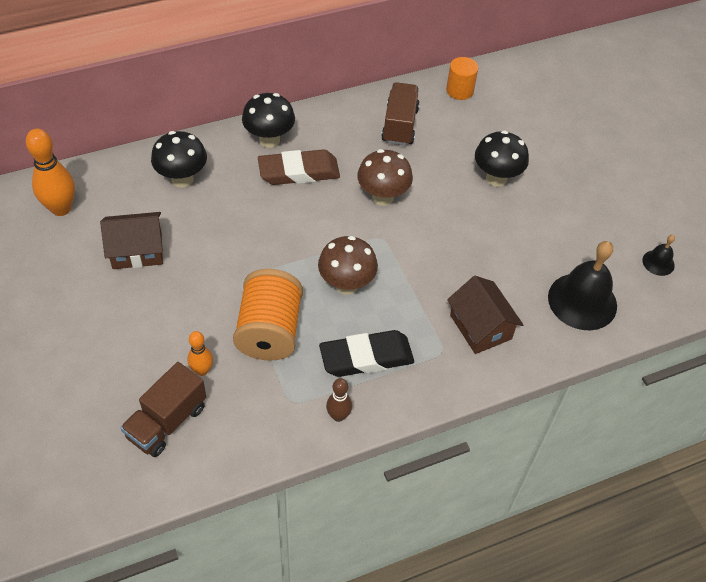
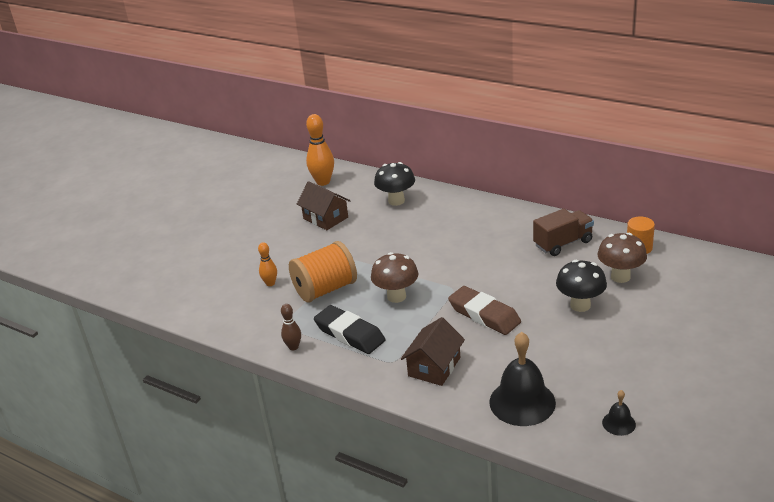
camera: 60 degrees right, 20 degrees down
(167, 422) = (224, 292): brown truck -> none
(269, 140) = (471, 208): black mushroom -> none
(299, 172) = (461, 232): brown eraser -> brown eraser (484, 315)
(382, 197) = (488, 271): brown mushroom -> brown mushroom (620, 277)

